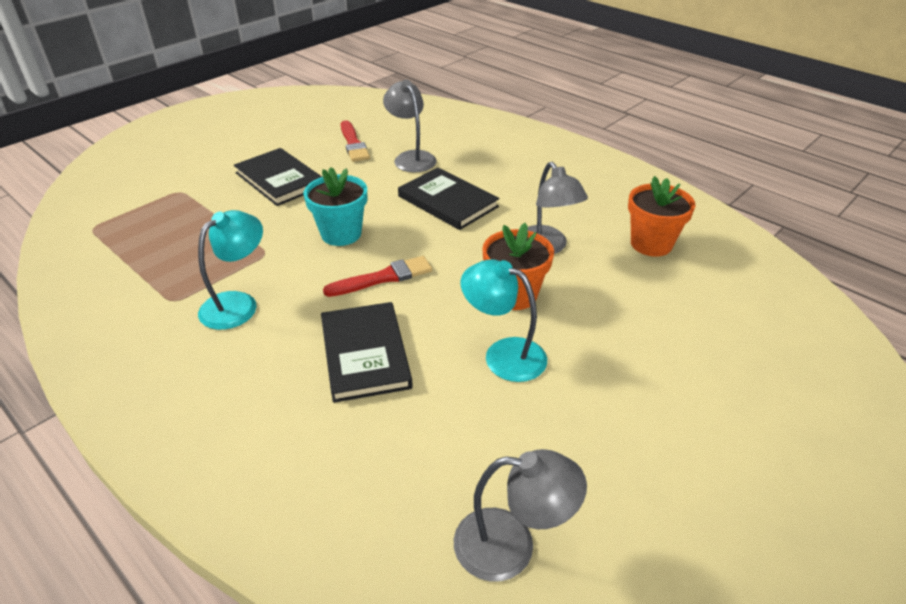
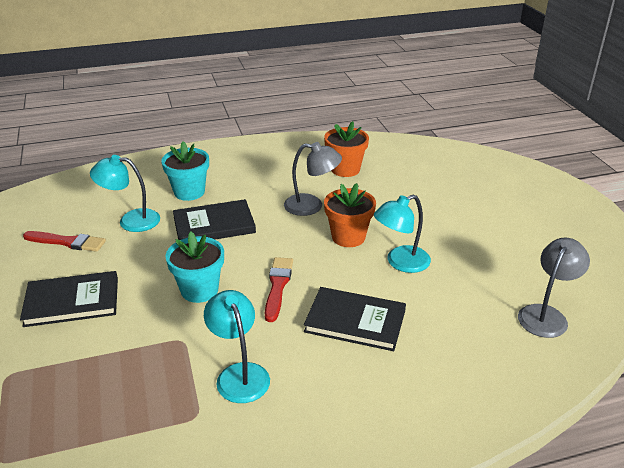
camera: 60 degrees left, 5 degrees down
(411, 158) = (131, 220): grey lamp -> turquoise lamp
(487, 167) = (189, 192): none -> turquoise flower pot

